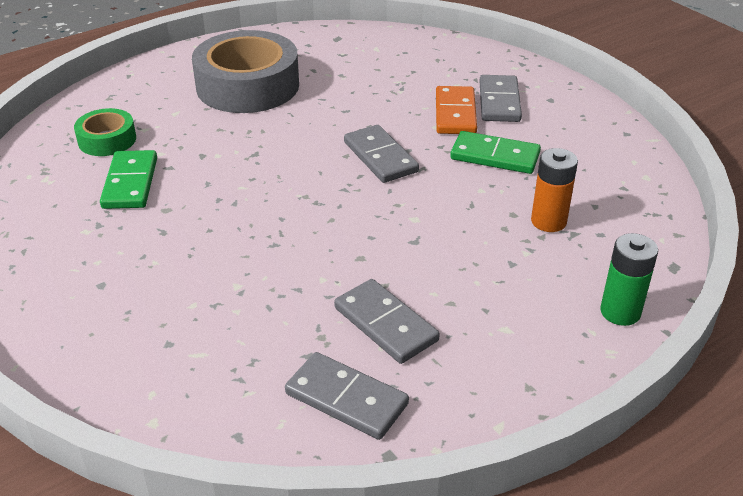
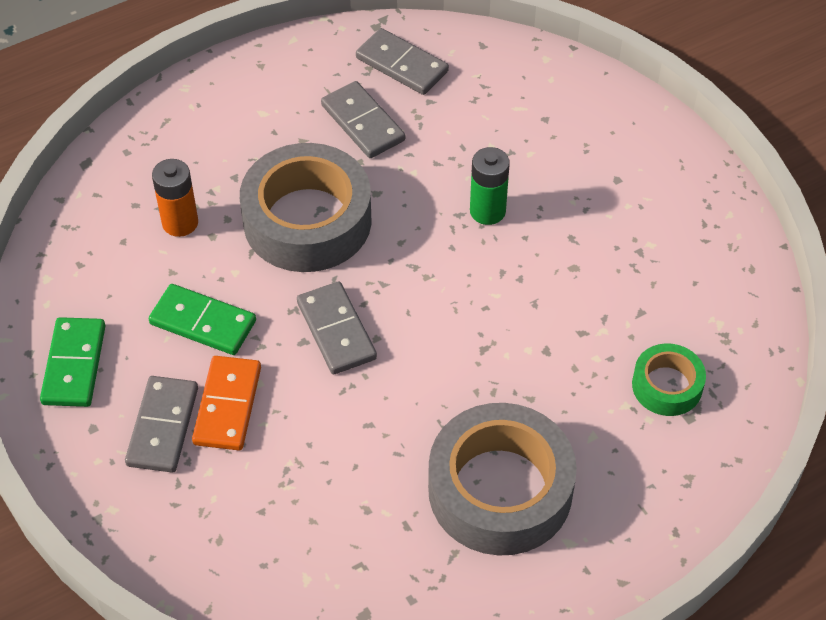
camera: 175 degrees left, 15 degrees up
(130, 183) = (620, 308): green domino -> green domino (74, 365)
(425, 230) = (307, 220): none -> grey tape
(620, 312) = (159, 121): green battery -> green battery (487, 211)

